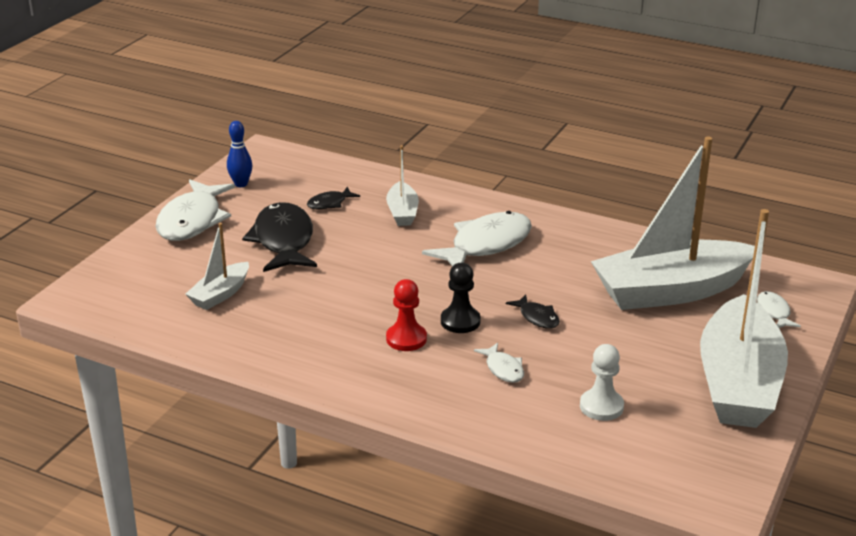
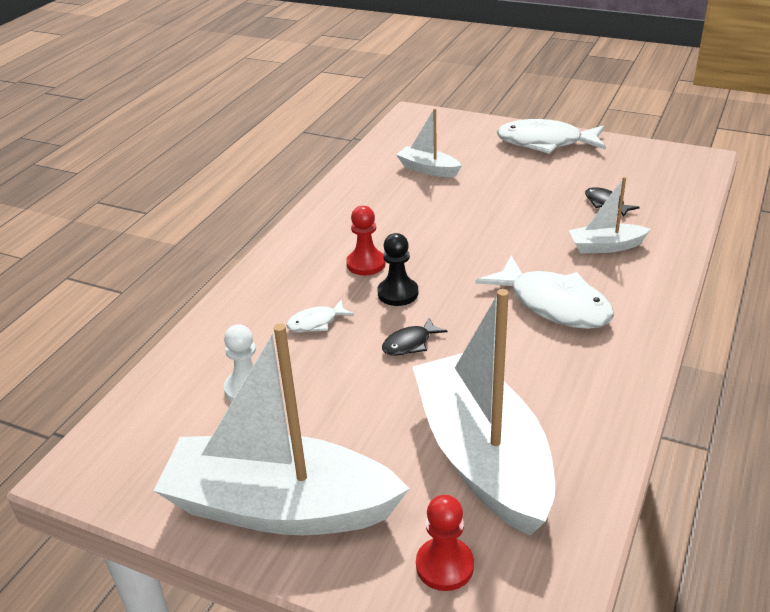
camera: 90 degrees right, 5 degrees up
(241, 184) = (623, 155): blue bowling pin -> none
(283, 241) = (524, 187): black fish -> none
(773, 312) = (444, 566): white fish -> red pawn

